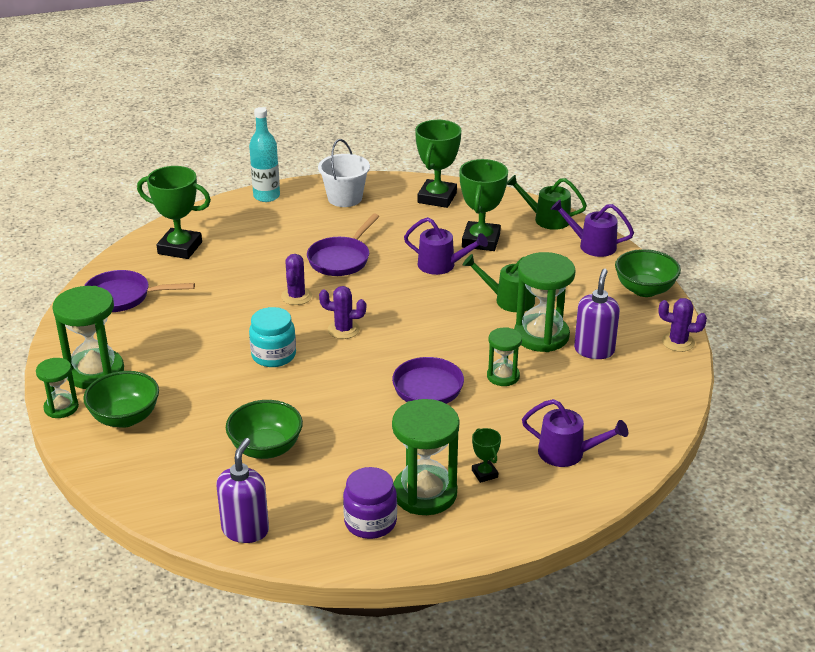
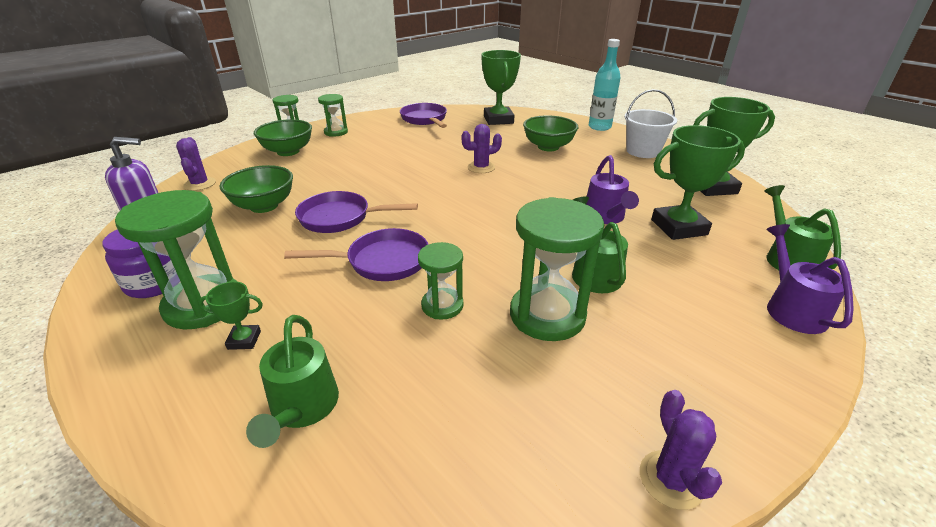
camera: 65 degrees right, 0 degrees up
(95, 372) = (336, 132): green hourglass -> green hourglass, size x0.57
(273, 355) = (393, 178): turquoise jar -> none
(341, 259) = (554, 171): purple pan -> purple pan (340, 218)
(343, 330) = (452, 196): purple cactus -> purple cactus (200, 184)
(484, 474) = (244, 340): green trophy -> green trophy turned 45 degrees clockwise
(568, 453) = (302, 409): purple watering can -> green watering can
(594, 350) = (558, 373): purple soap dispenser -> none
(644, 289) = (763, 392): green bowl -> green bowl (548, 147)

